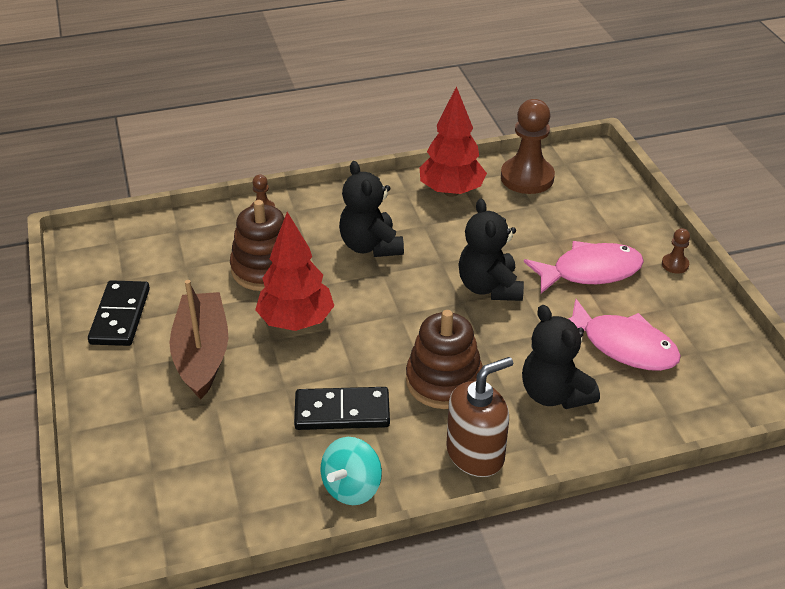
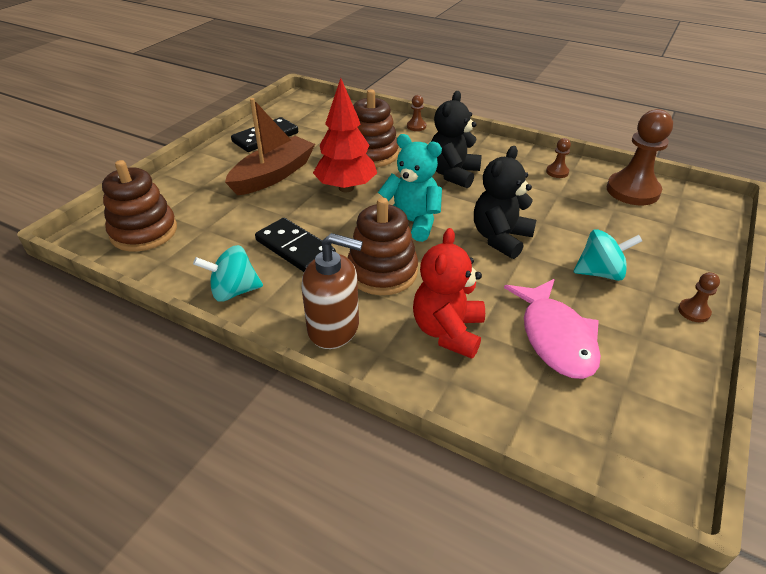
camera: 45 degrees right, 0 degrees up
(169, 502) = (144, 232): none -> brown stacking toy
(403, 319) = (411, 223): none -> turquoise teddy bear
(451, 191) = (557, 172): red tree -> brown pawn
(554, 394) = (448, 331): black teddy bear -> red teddy bear
(590, 272) = (600, 273): pink fish -> turquoise spinning top

